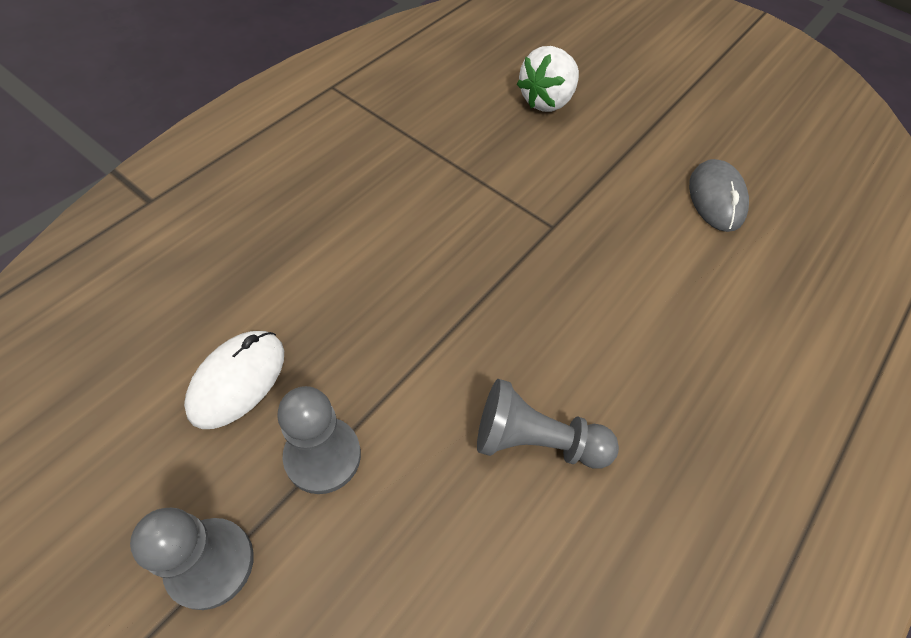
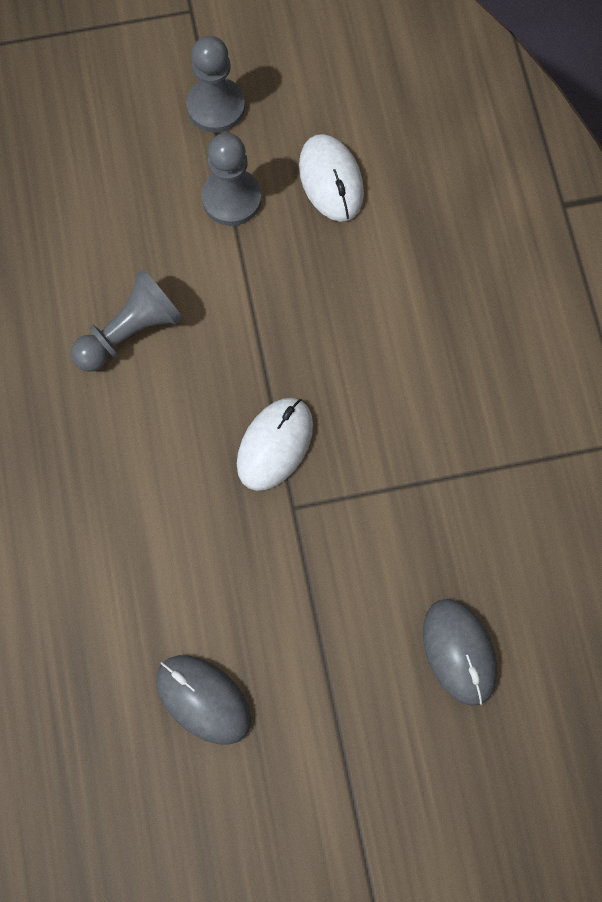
camera: 135 degrees right, 15 degrees up
(521, 264) = (275, 445): none -> white mouse
(546, 101) = (459, 652): white strawberry -> grey mouse

